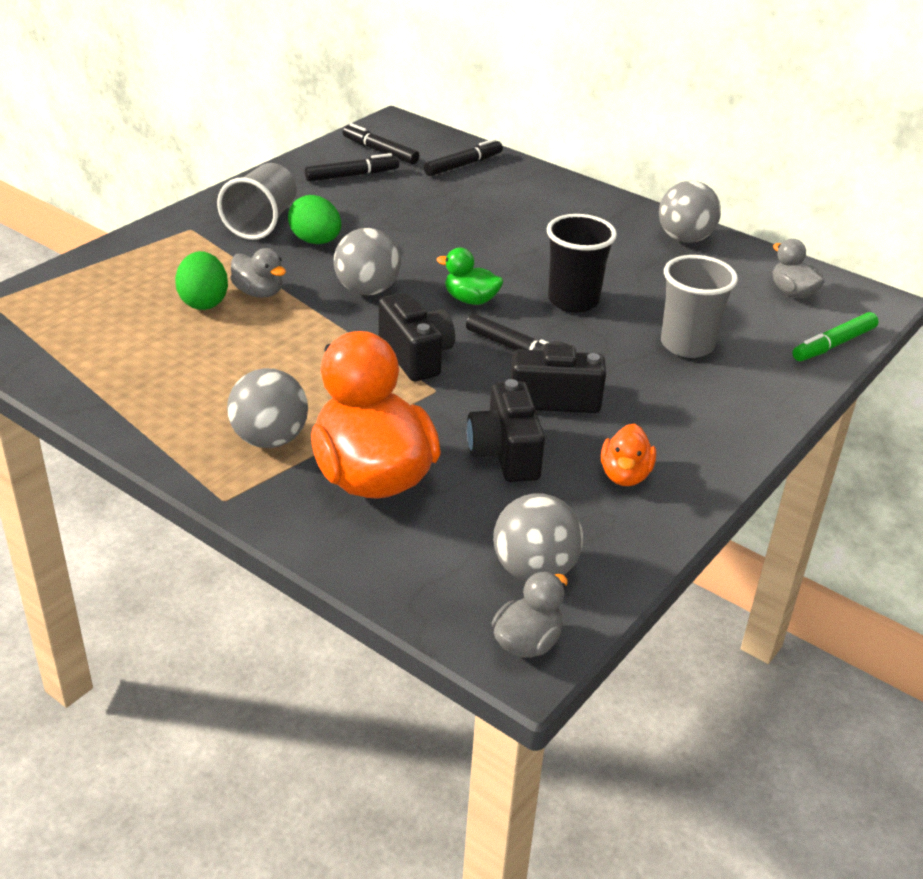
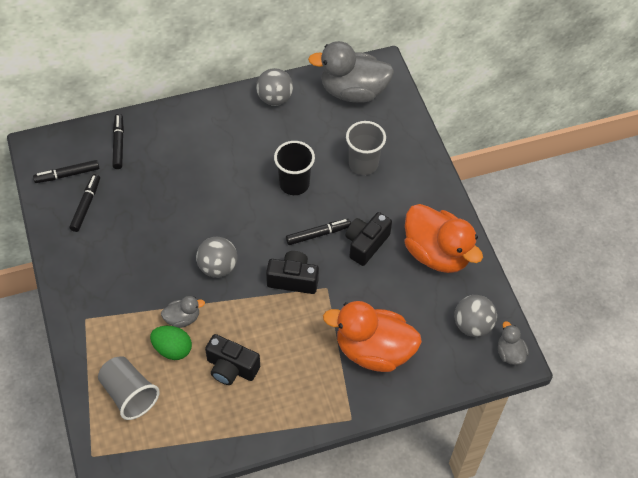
camera: 55 degrees left, 20 degrees up
(262, 222) = (106, 279): grey cup -> grey cup (129, 394)
(270, 439) = (318, 378): grey ball -> none
(316, 241) = (149, 264): green egg -> none
(470, 300) = (261, 227): green duck -> none
(505, 453) = (392, 289): black camera -> black camera (231, 368)
(625, 475) = (437, 253): orange duck -> orange duck, size x2.16
(792, 292) = (353, 91): grey duck -> grey duck, size x2.16
(834, 344) = (403, 108): green marker -> none

